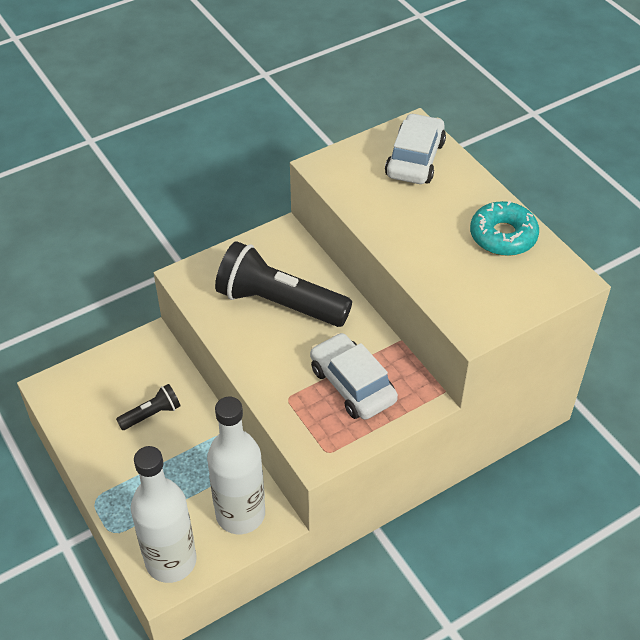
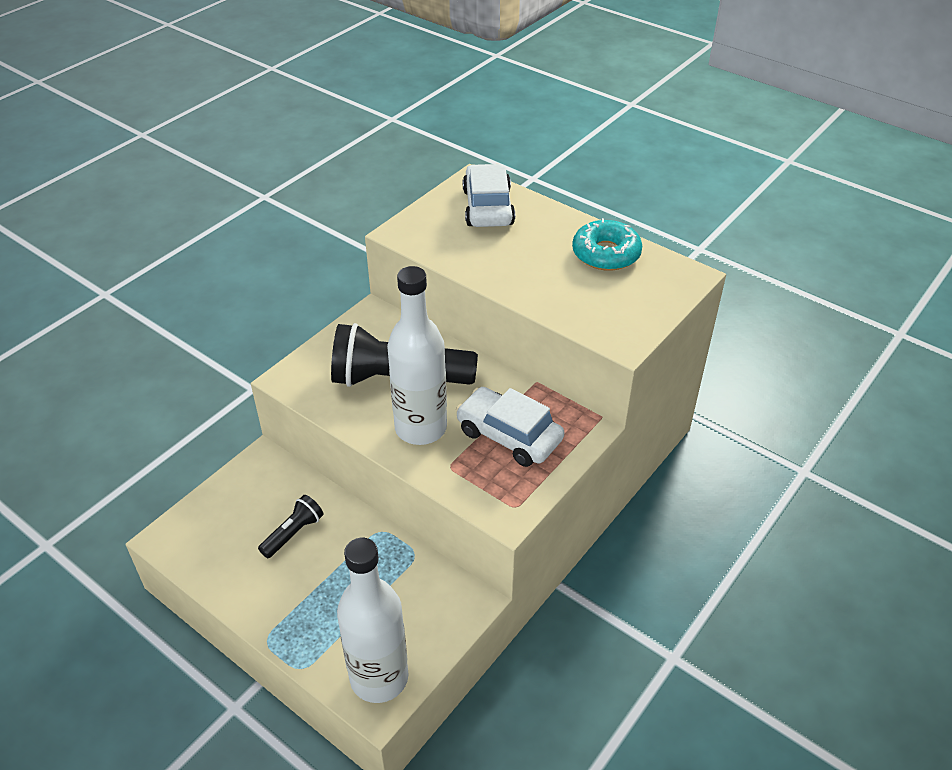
camera: 20 degrees left, 5 degrees down
(240, 514) = (433, 605): white bottle -> white bottle (420, 428)

